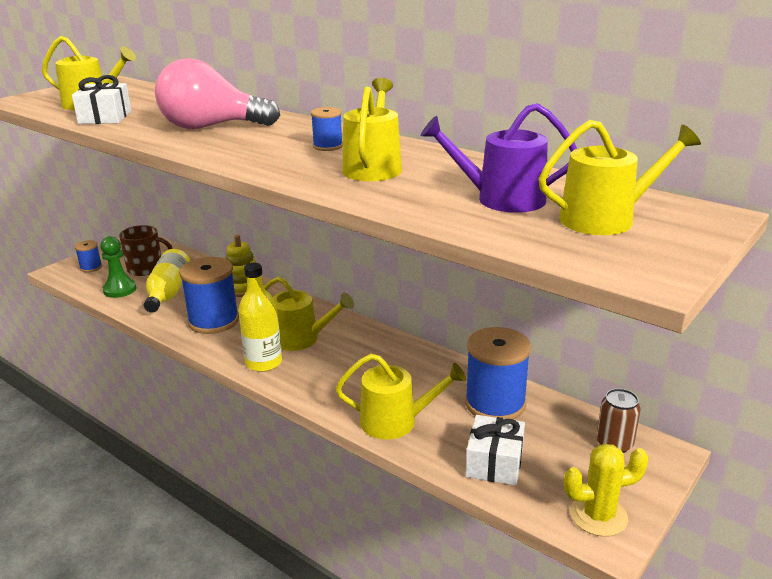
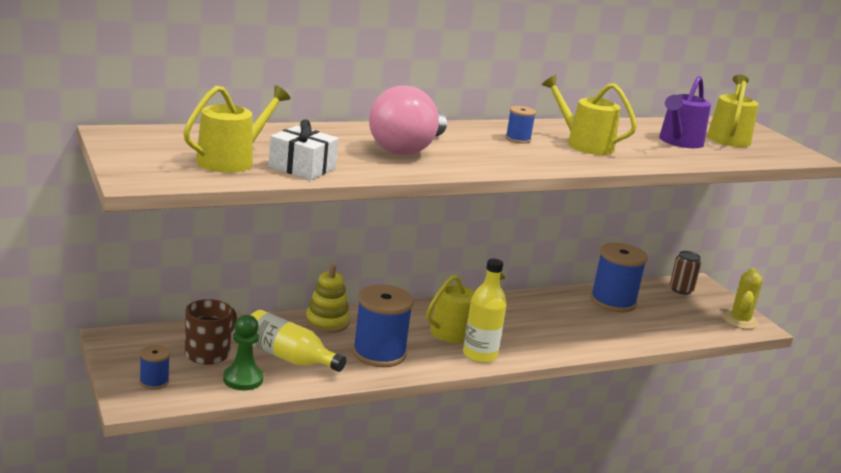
camera: 65 degrees left, 5 degrees down
(395, 421) = (607, 337): yellow watering can -> none
(494, 463) = (675, 326): white gift -> none

